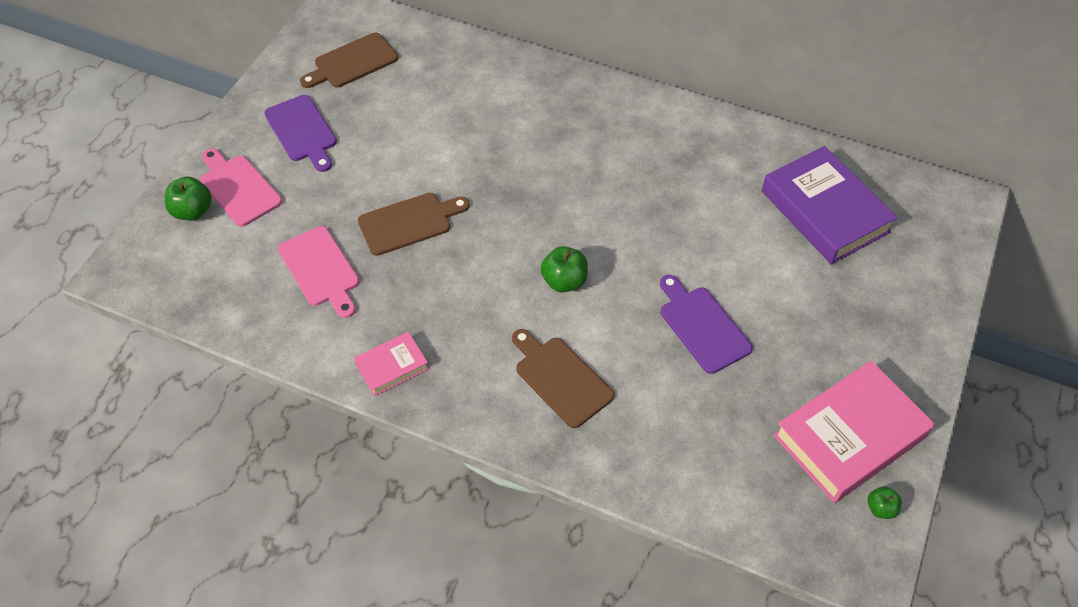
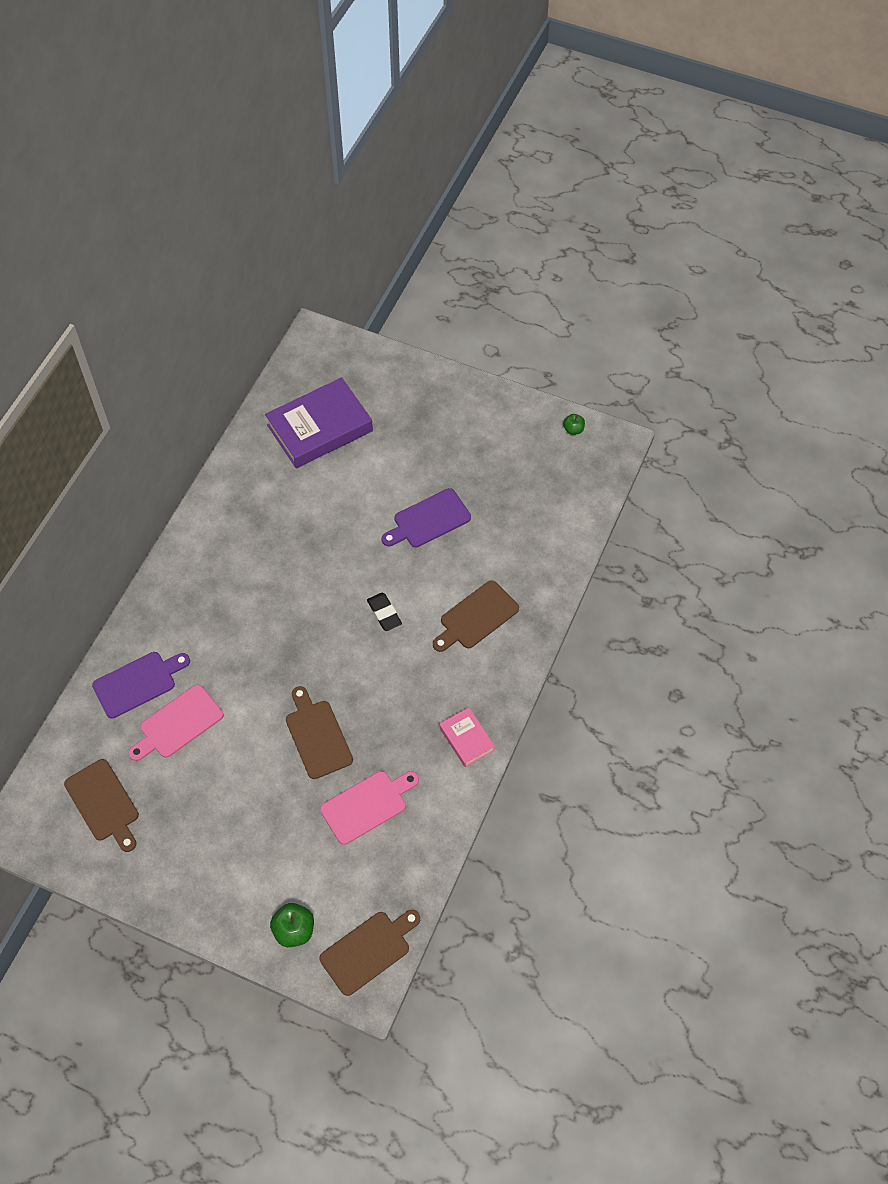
camera: 90 degrees left, 5 degrees up
(156, 274) = (368, 950): none -> brown cutting board
(238, 188) = (267, 892): pink cutting board -> pink cutting board (178, 724)
(302, 131) = (197, 841): purple cutting board -> purple cutting board (138, 683)
(564, 281) = (384, 613): green apple -> black eraser
(849, 436) = (520, 439): pink book -> none

